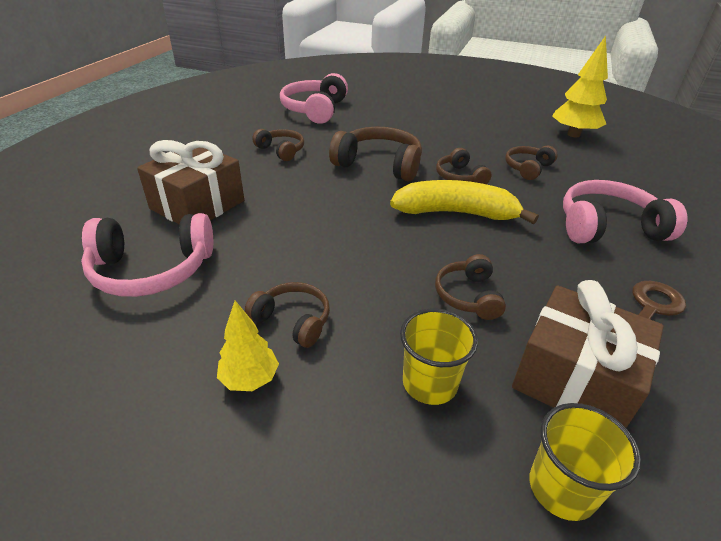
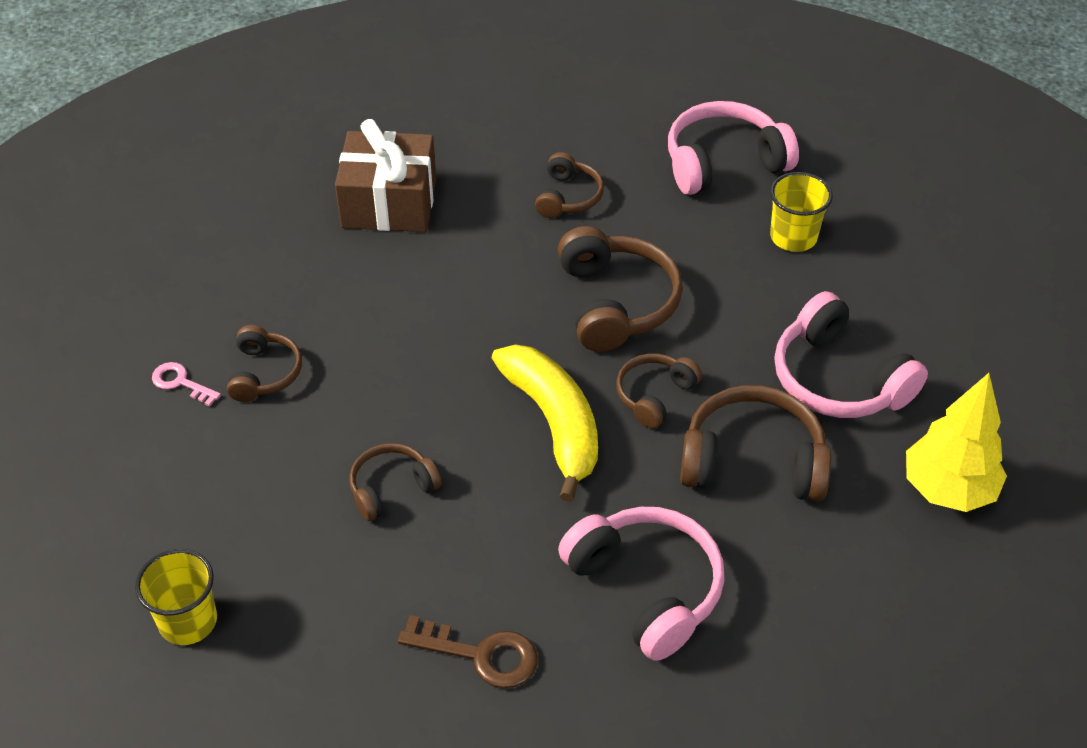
camera: 60 degrees right, 10 degrees up
(152, 270) = (265, 241): pink headphones -> pink headphones (838, 379)
(250, 379) = (181, 383): yellow tree -> pink key
(430, 383) = (248, 500): yellow cup -> yellow cup (793, 237)
(528, 168) = (753, 461): brown headphones -> brown headphones, size x1.72
(574, 379) = (320, 606): brown gift -> none

